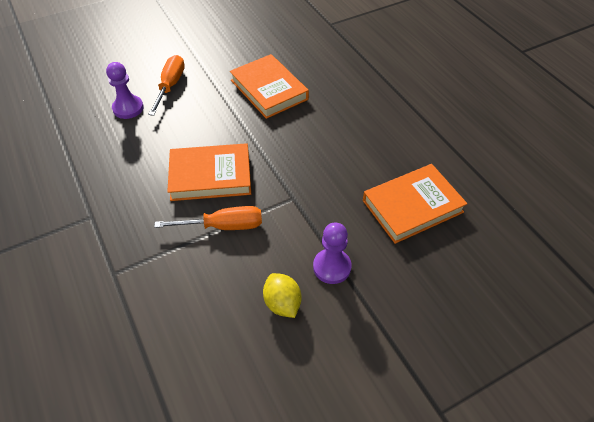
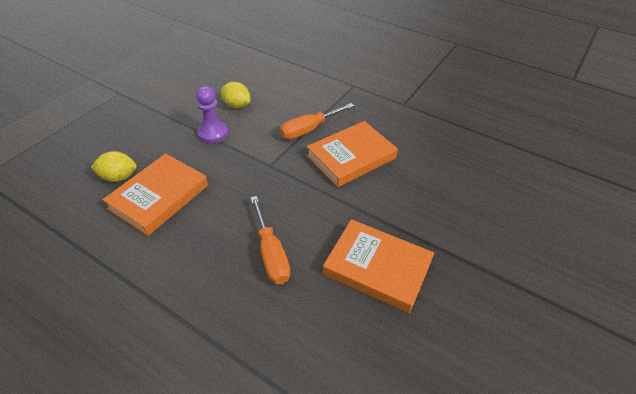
camera: 150 degrees right, 5 degrees down
(128, 108) = (487, 184): purple pawn -> none
(170, 86) = (482, 225): orange screwdriver -> orange screwdriver (271, 253)
(450, 246) = (118, 177): none -> yellow lemon

